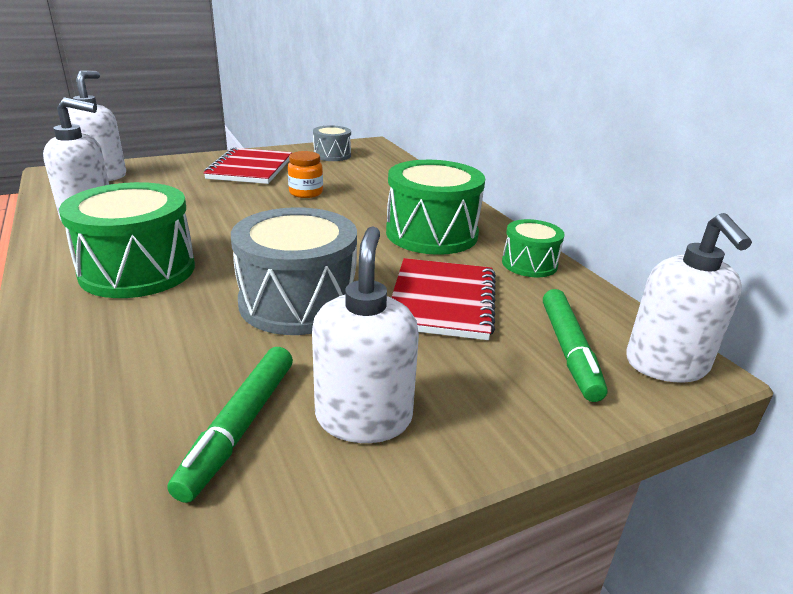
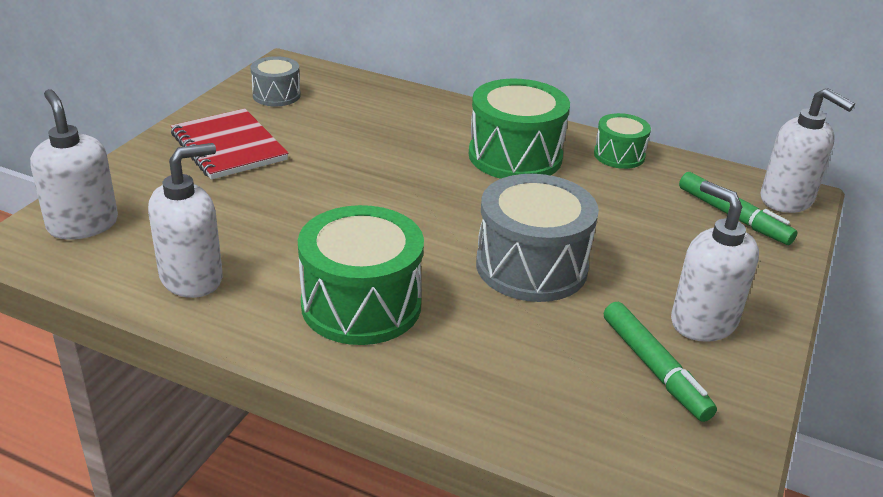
camera: 40 degrees left, 5 degrees up
(306, 193) = (340, 155): orange jar -> none
(442, 301) = (616, 216): red notebook -> none

